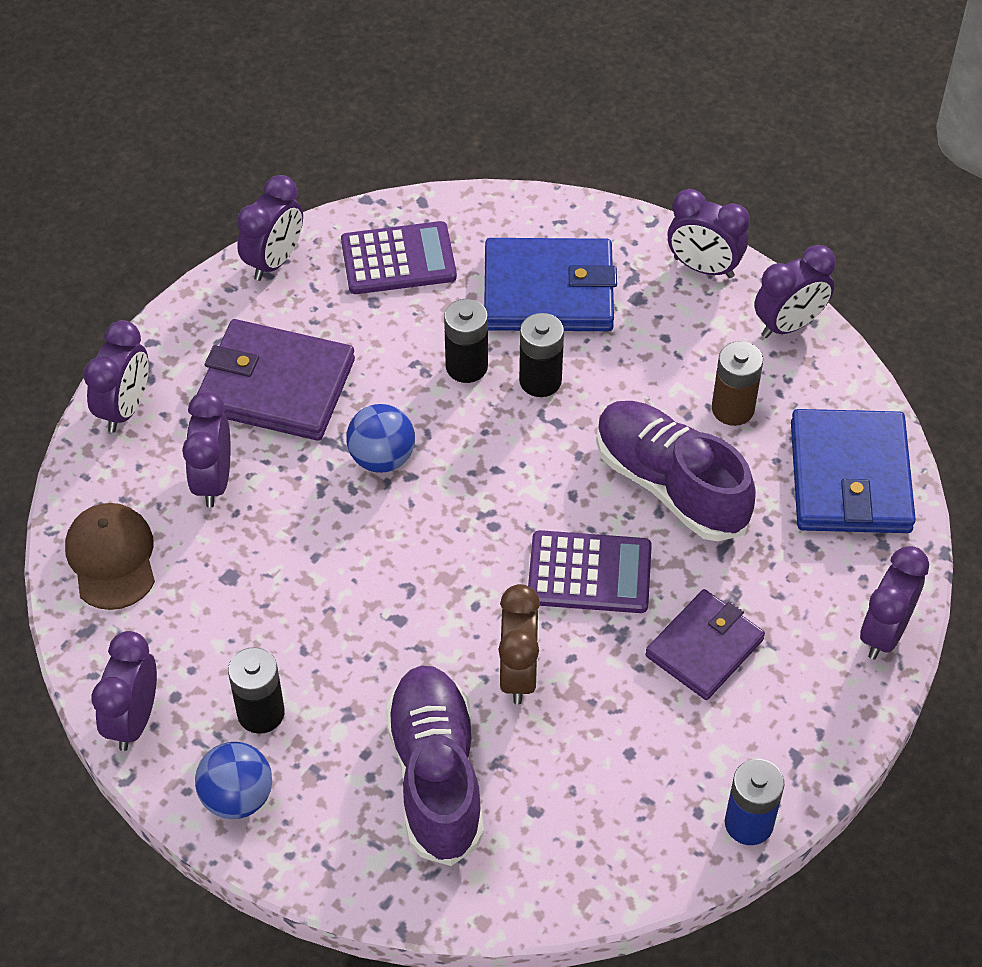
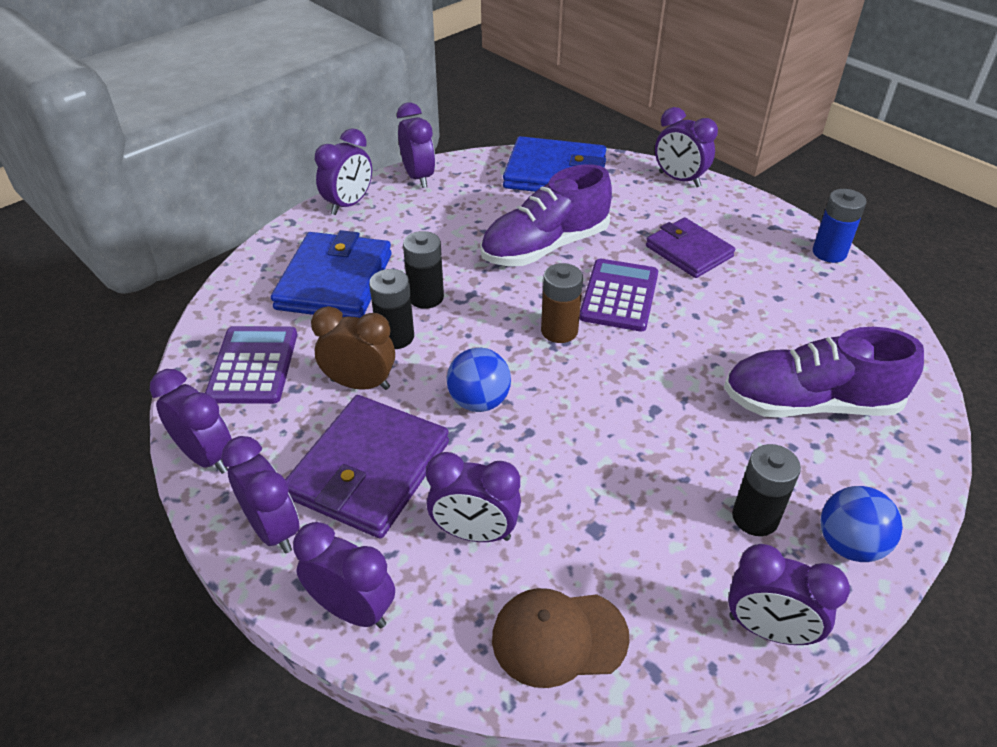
camera: 80 degrees left, 10 degrees down
(199, 333) = (273, 529): none -> purple clock
(518, 673) = (710, 344): brown clock -> brown clock (360, 384)
(732, 409) = (484, 210): brown battery -> brown battery (559, 331)

